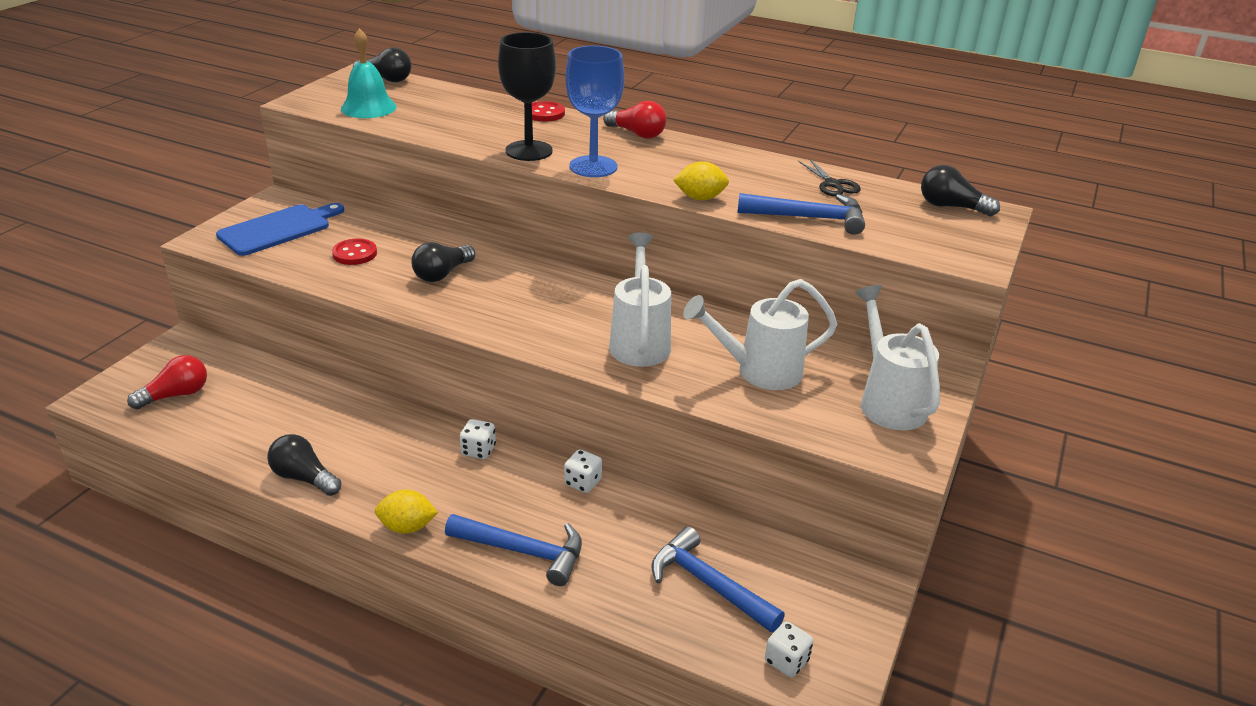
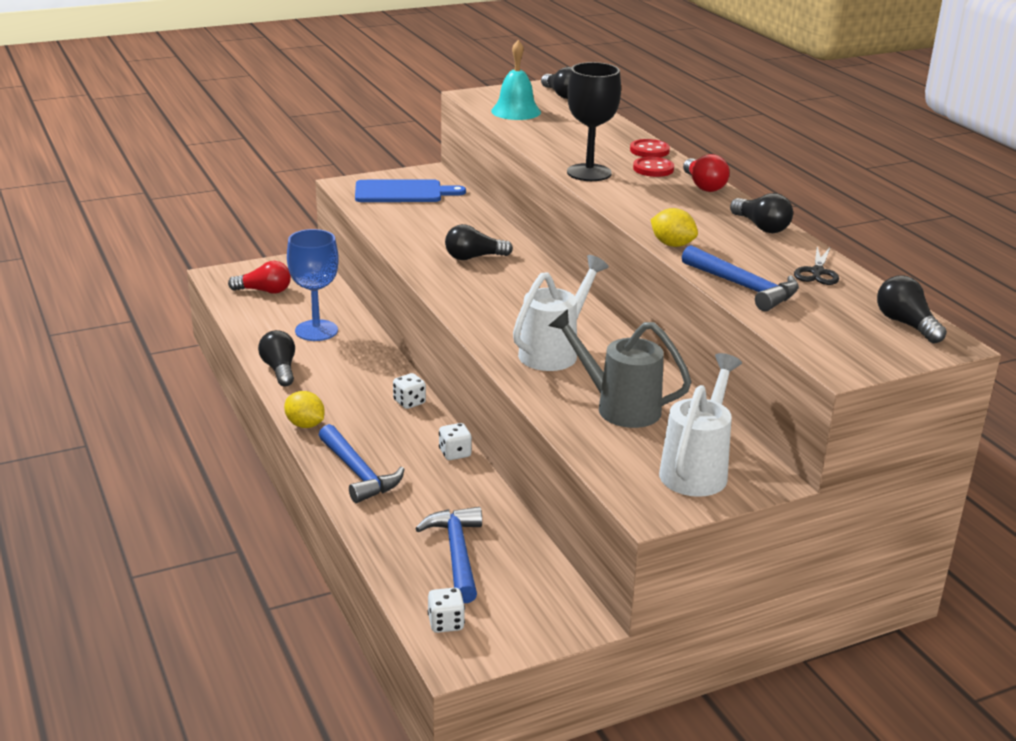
camera: 40 degrees right, 5 degrees down
(354, 254) = (431, 224): red button -> red button (653, 169)
(593, 167) = (622, 198): blue goblet -> blue goblet (316, 330)
(735, 157) = (761, 227): none -> black light bulb
(759, 371) = (619, 407): white watering can -> grey watering can

